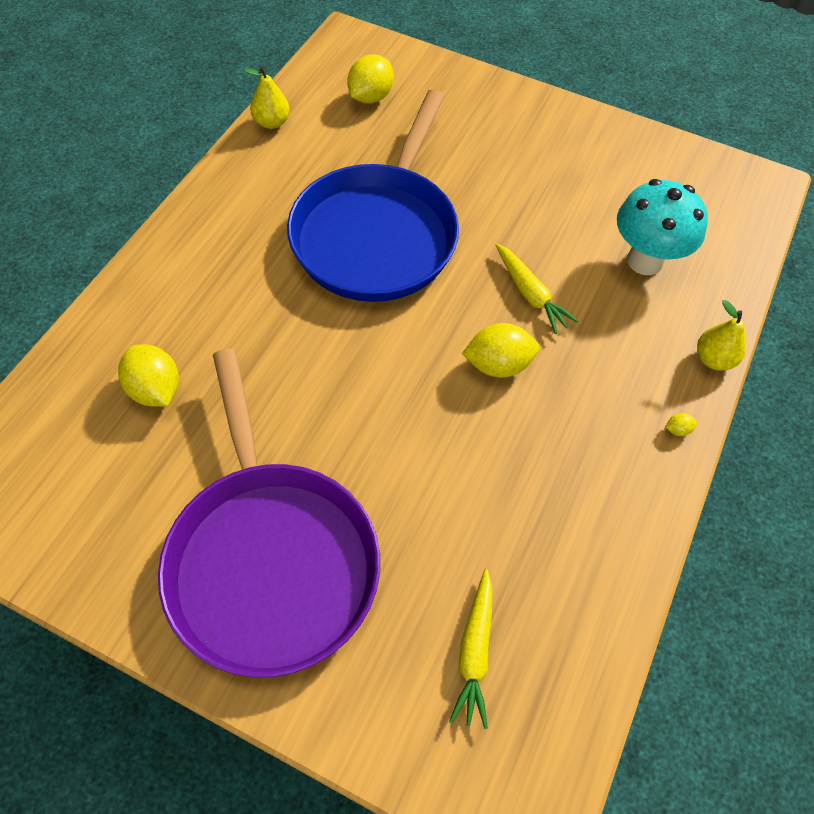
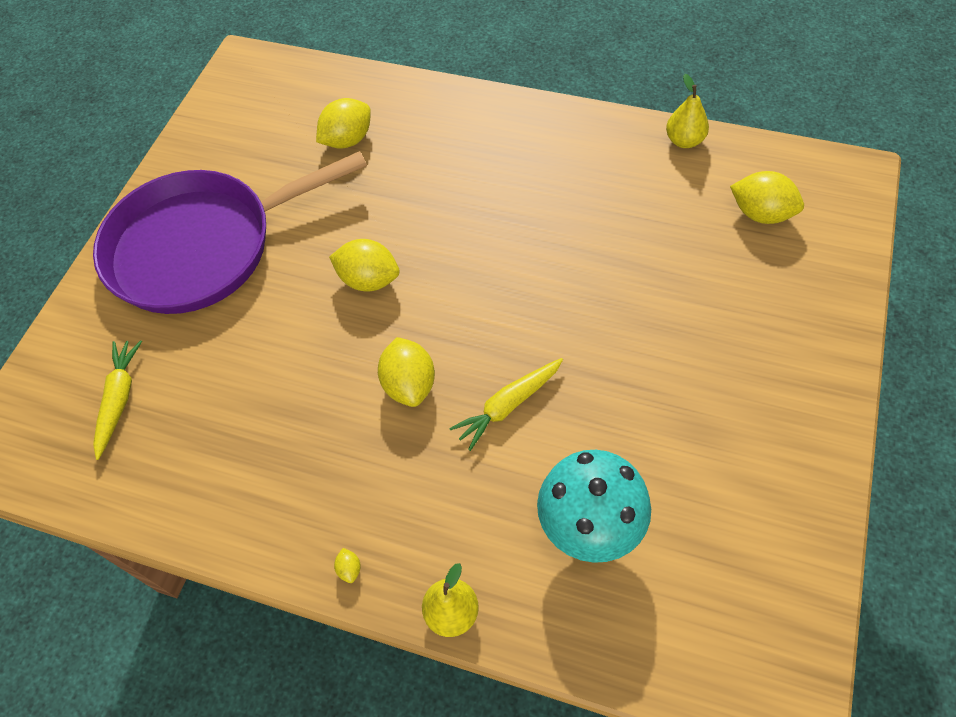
camera: 90 degrees right, 0 degrees up
(366, 387) = (369, 280): none -> yellow lemon
(377, 234) = (556, 256): blue pan -> none
(474, 652) = (119, 399): yellow carrot -> yellow carrot turned 90 degrees clockwise

